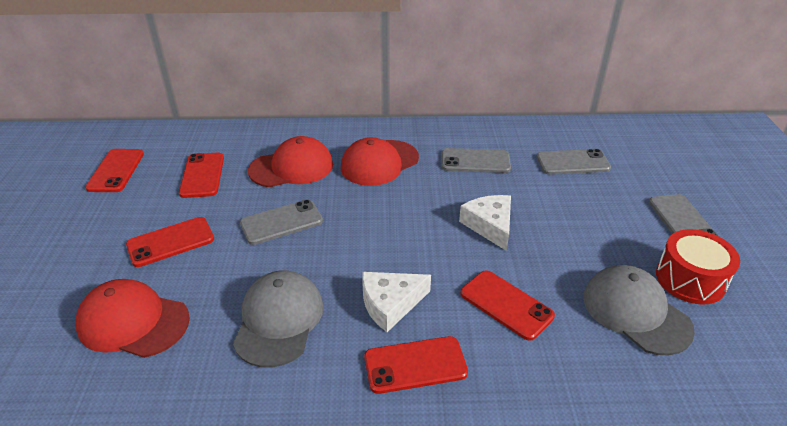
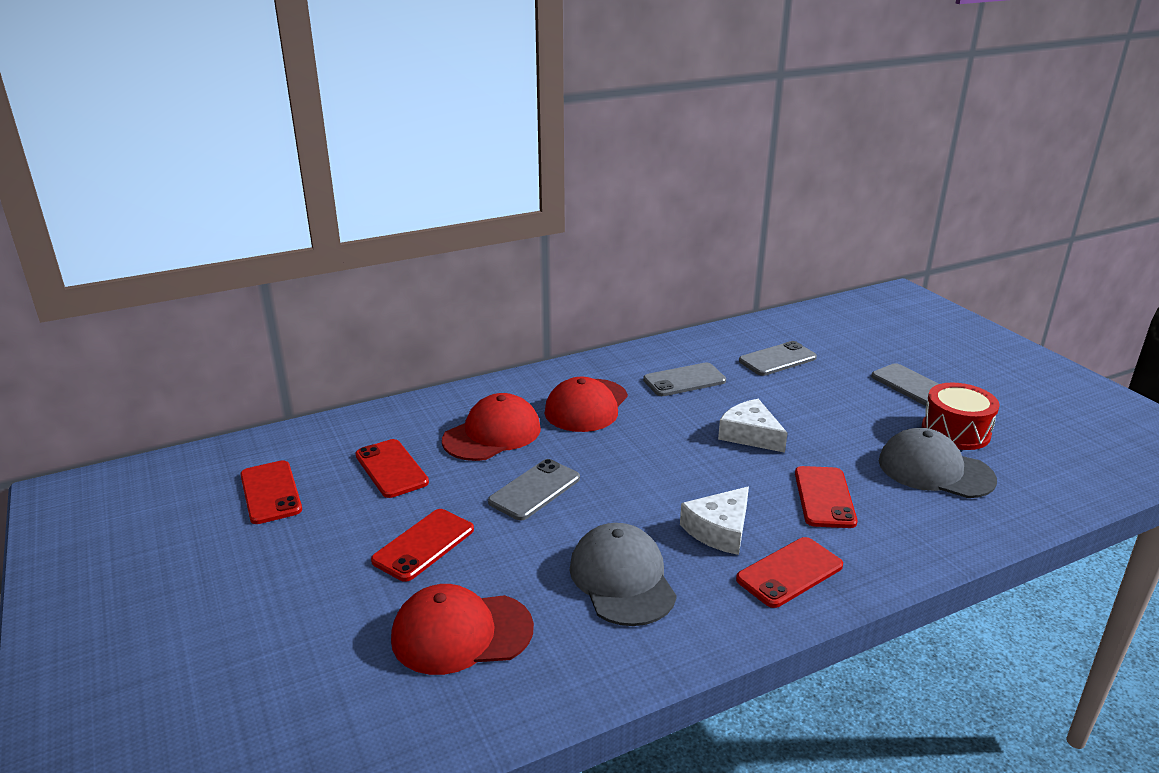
camera: 25 degrees left, 10 degrees down
(506, 304) = (824, 497): red phone -> red phone turned 75 degrees clockwise

